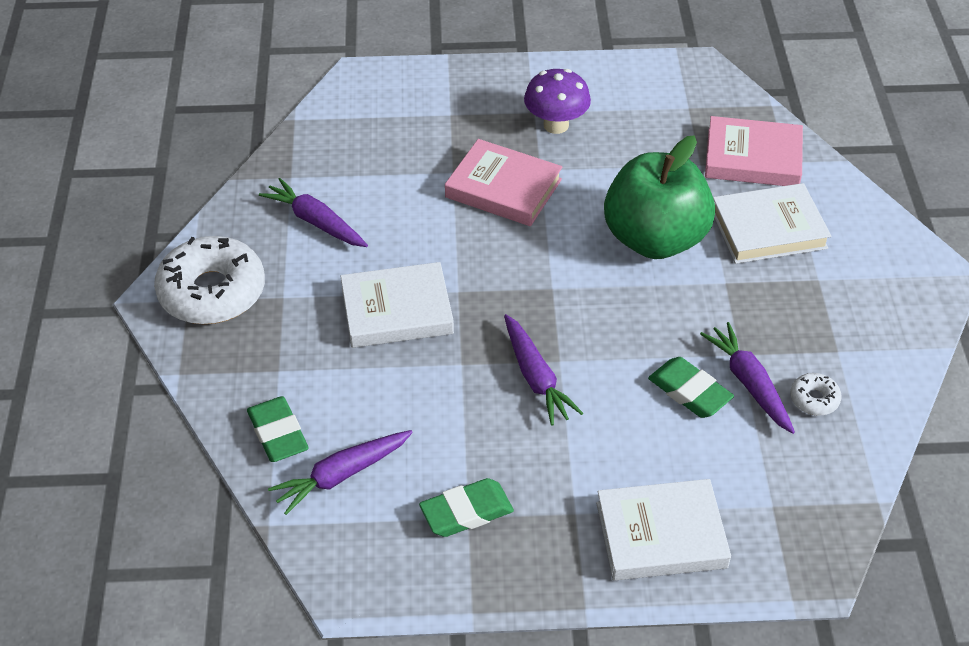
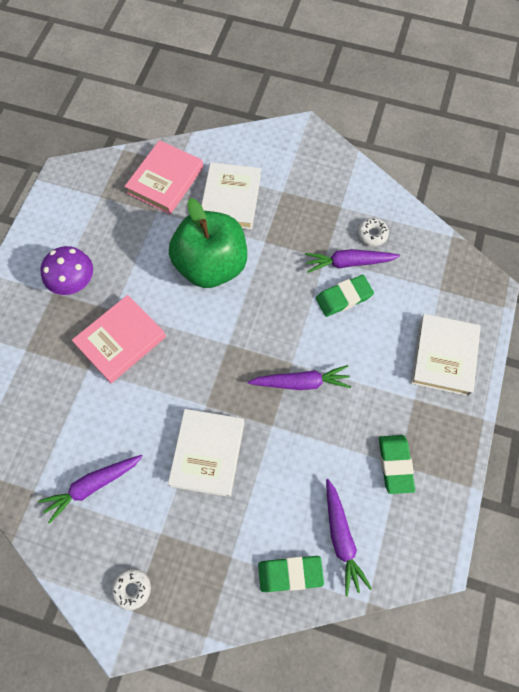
camera: 70 degrees left, 20 degrees up
(212, 292) = (132, 589): white donut -> white donut, size x0.44

